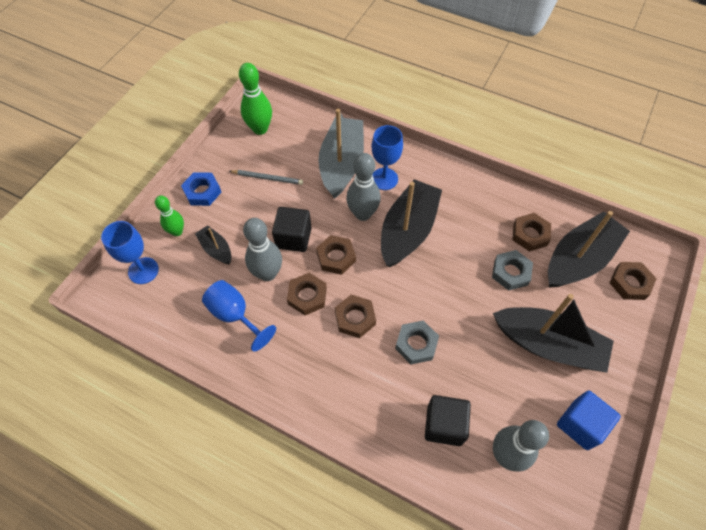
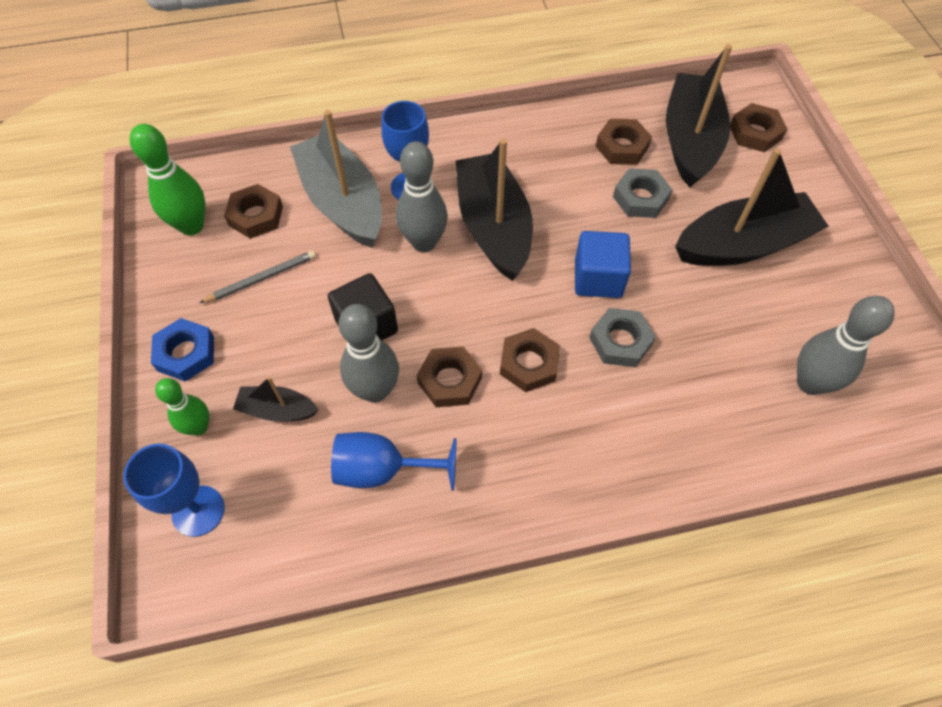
camera: 40 degrees left, 0 degrees up
(336, 257) = (440, 312): brown nut -> brown nut (256, 216)
(444, 425) = (728, 402): black cube -> none
(580, 424) = (842, 299): blue cube -> blue cube (598, 278)

